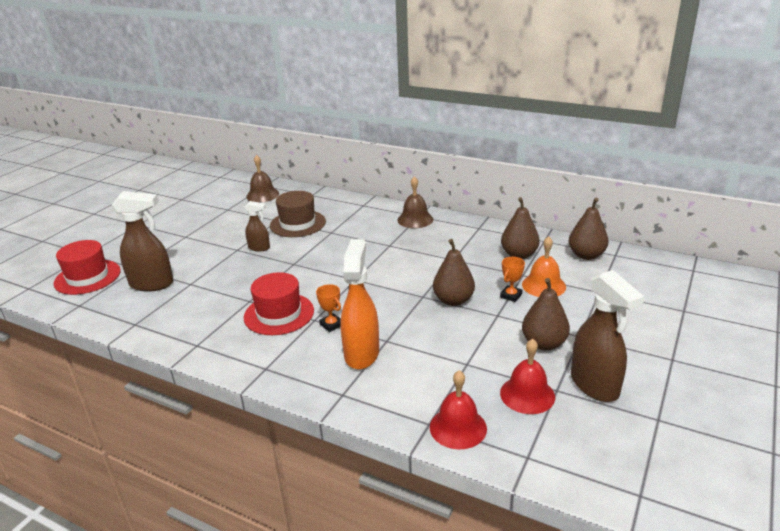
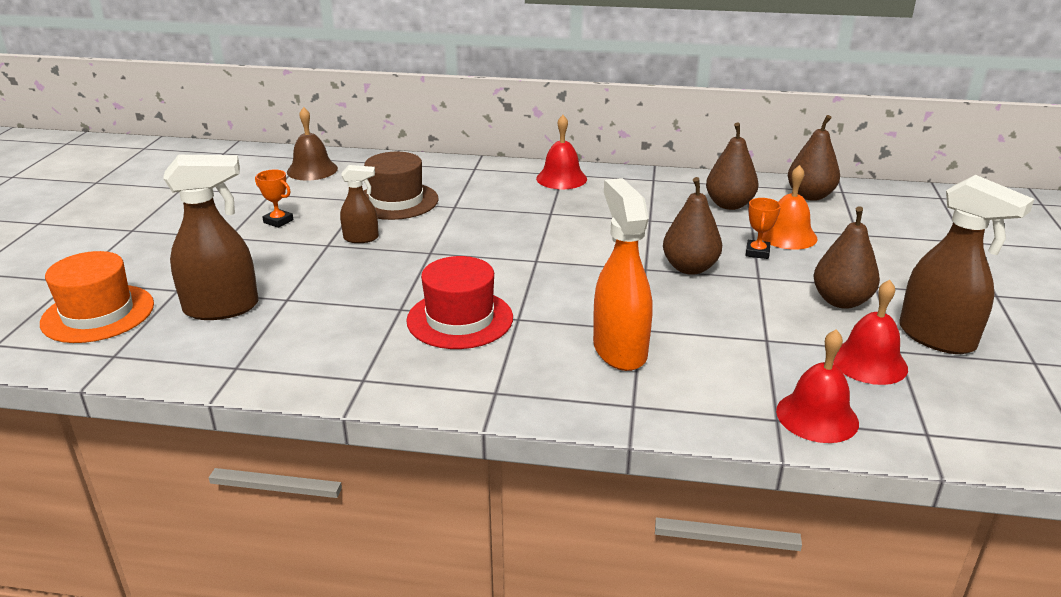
camera: 20 degrees left, 0 degrees up
(87, 277) = (98, 313): red hat -> orange hat
(331, 325) = (548, 321): orange trophy -> orange trophy (278, 221)
(415, 219) = (561, 178): brown bell -> red bell

